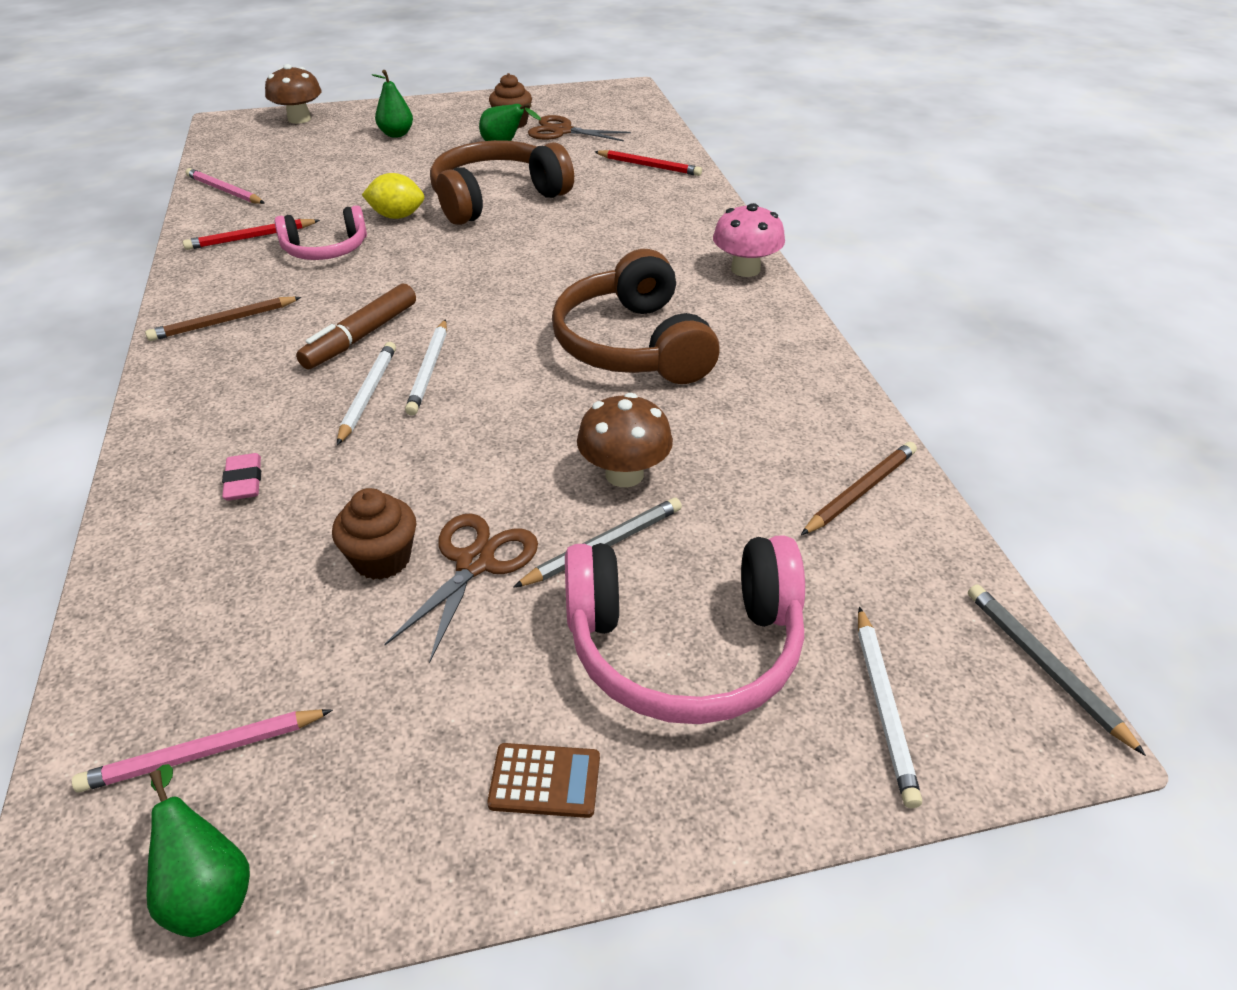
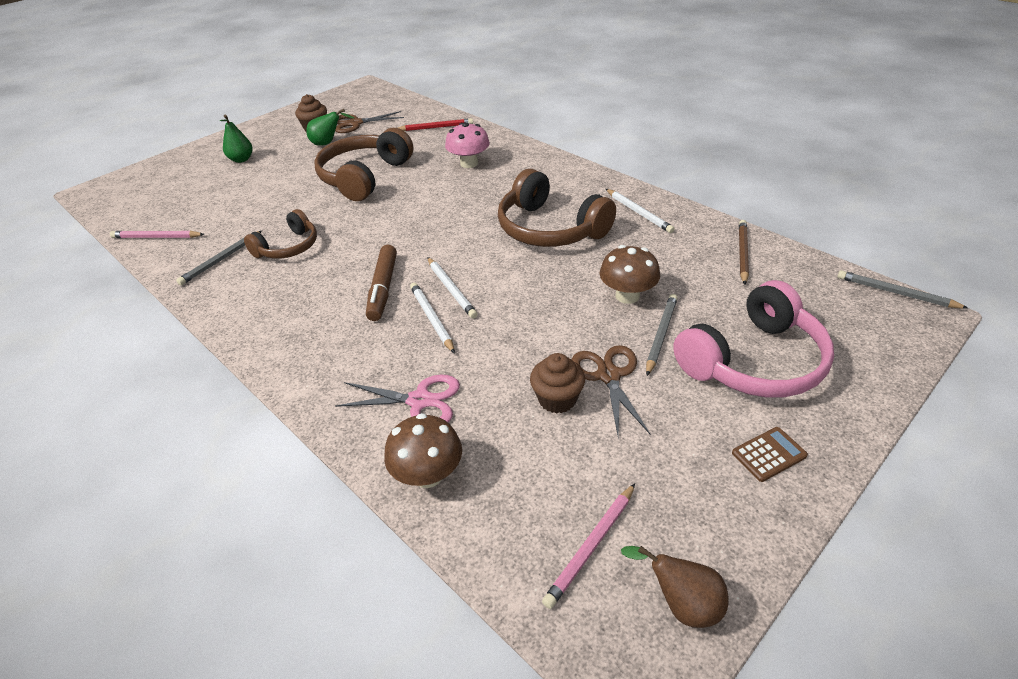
camera: 30 degrees left, 0 degrees up
(208, 890) = (681, 604): green pear -> brown pear
(223, 322) = (275, 318): brown pencil -> none
(244, 482) = (419, 401): pink eraser -> pink scissors
(251, 237) = (221, 260): red pencil -> grey pencil
(299, 119) = (151, 172): brown mushroom -> brown mushroom (428, 475)
(326, 249) = (288, 247): pink headphones -> brown headphones
(397, 216) = (311, 210): yellow lemon -> none
(745, 269) = (559, 166): pink mushroom -> pink mushroom (469, 163)
(884, 707) = (860, 342): white pencil -> white pencil (639, 213)

